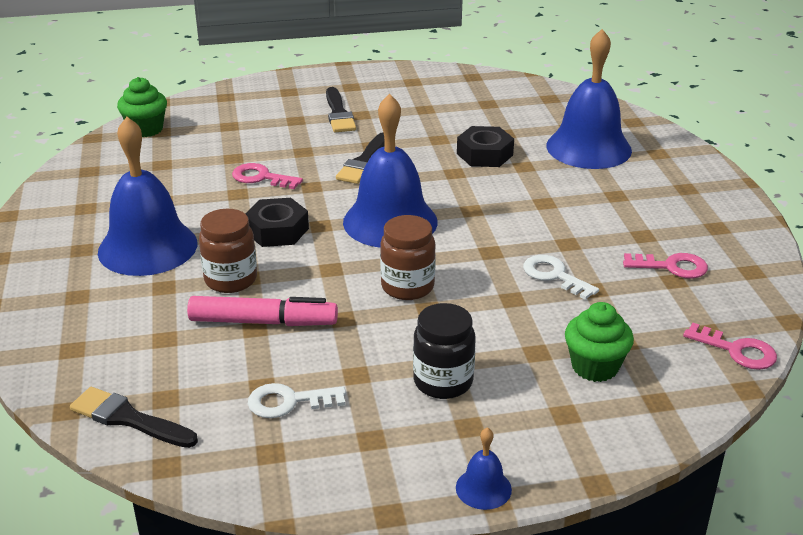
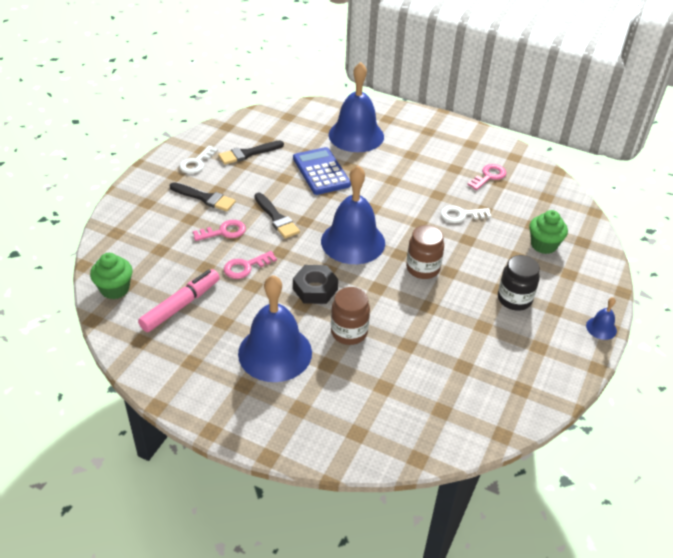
camera: 55 degrees left, 10 degrees up
(128, 419) = (448, 434): black brush -> black brush (248, 153)
(263, 322) = (405, 339): pink marker -> pink marker (181, 305)
(289, 402) = (485, 362): white key -> white key (196, 163)
(484, 154) = (321, 172): black nut -> blue calculator
(737, 350) = (567, 198): pink key -> pink key (224, 232)

